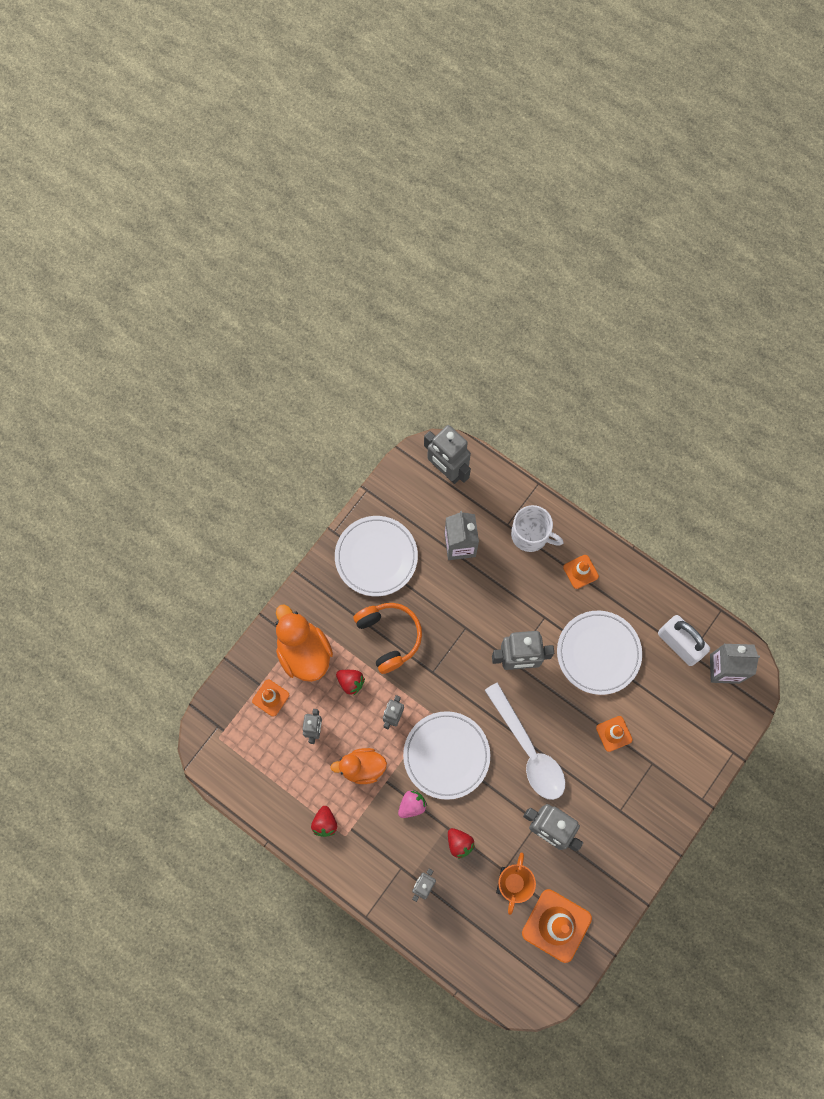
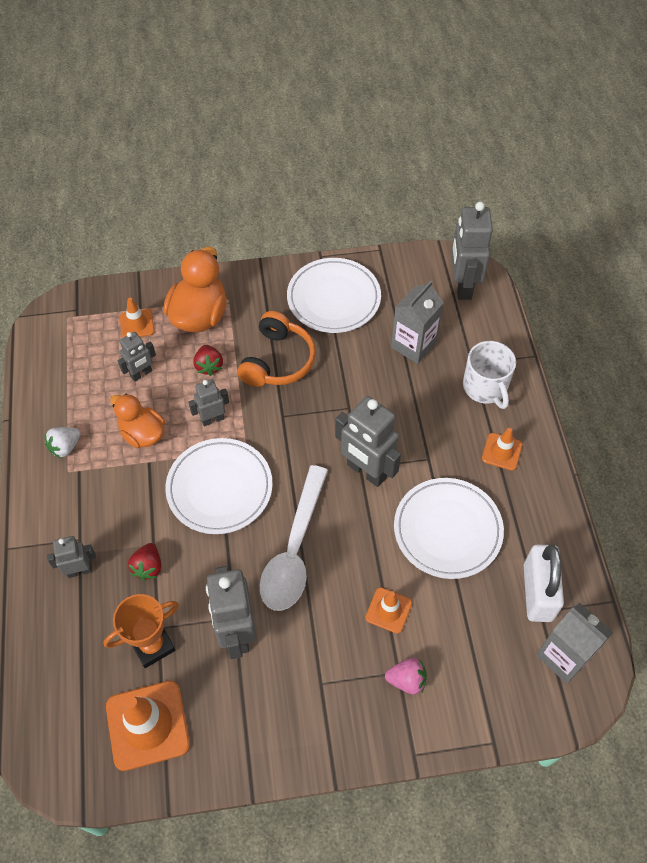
camera: 45 degrees right, 15 degrees down
(325, 823) = (65, 447): red strawberry -> white strawberry
(412, 805) = (146, 499): pink strawberry -> pink strawberry (406, 680)

